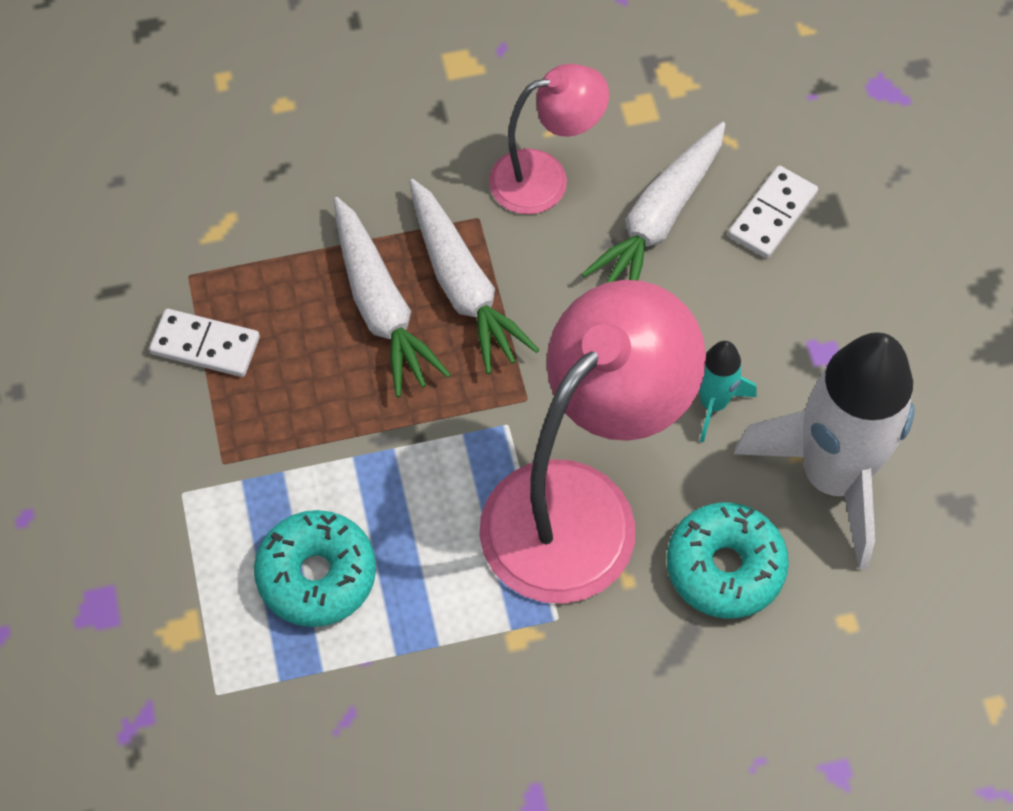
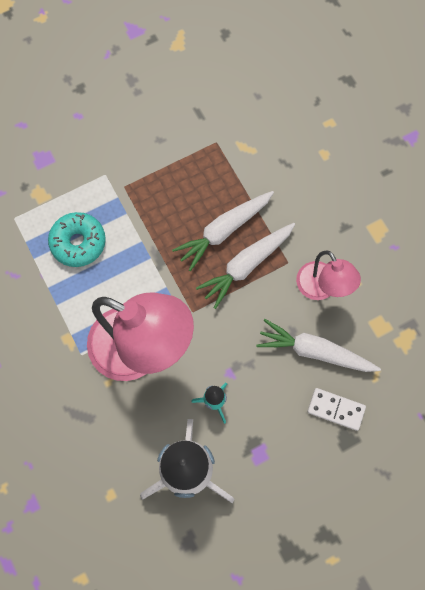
camera: 75 degrees right, 10 degrees up
(205, 345) = (181, 161): white domino -> none
(725, 567) = (125, 428): turquoise donut -> none

